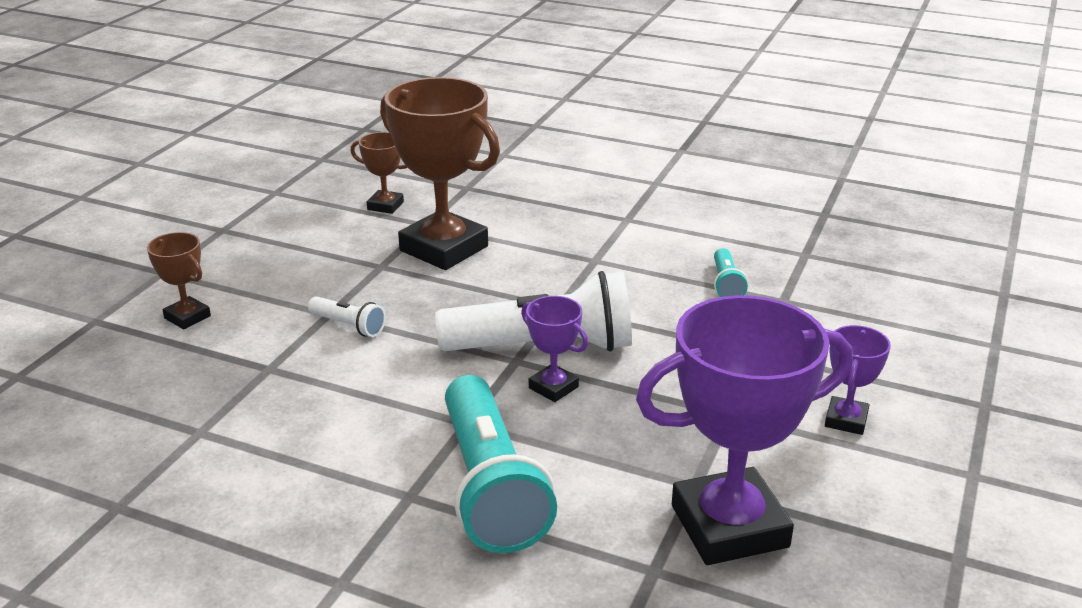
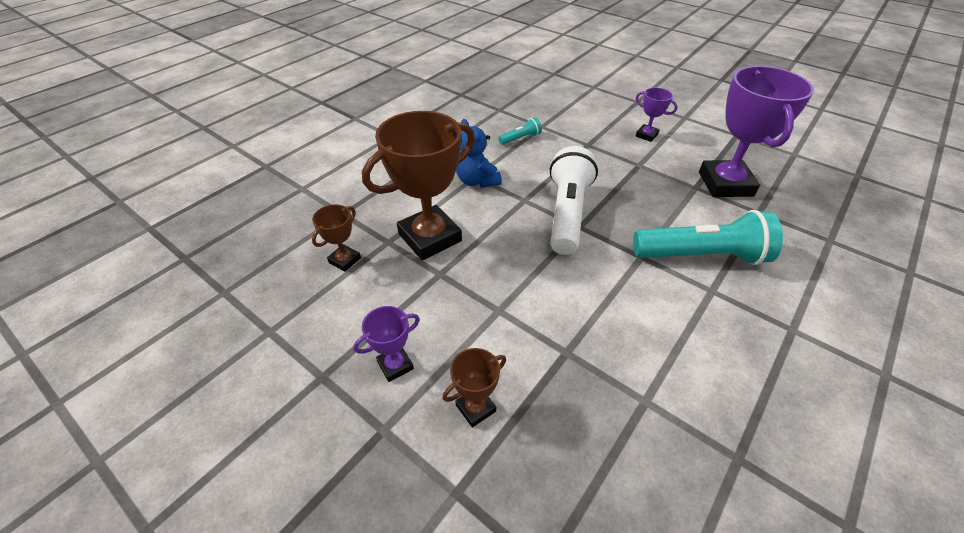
camera: 75 degrees left, 15 degrees up
(348, 326) = (520, 300): white flashlight -> none
(553, 387) = (610, 216): purple trophy -> purple trophy (395, 365)
(583, 263) = (477, 181): none -> blue teddy bear
(726, 284) = (520, 138): turquoise flashlight -> turquoise flashlight turned 45 degrees counterclockwise

